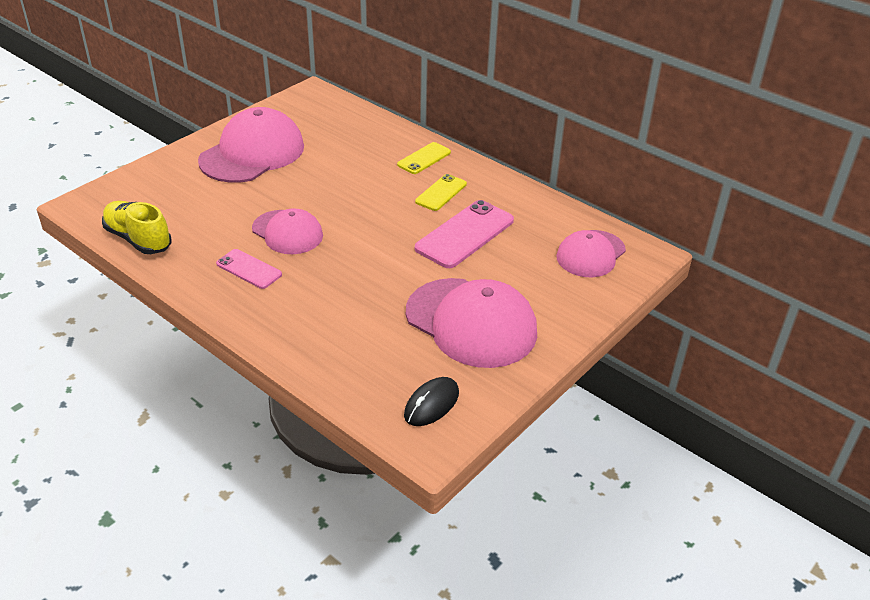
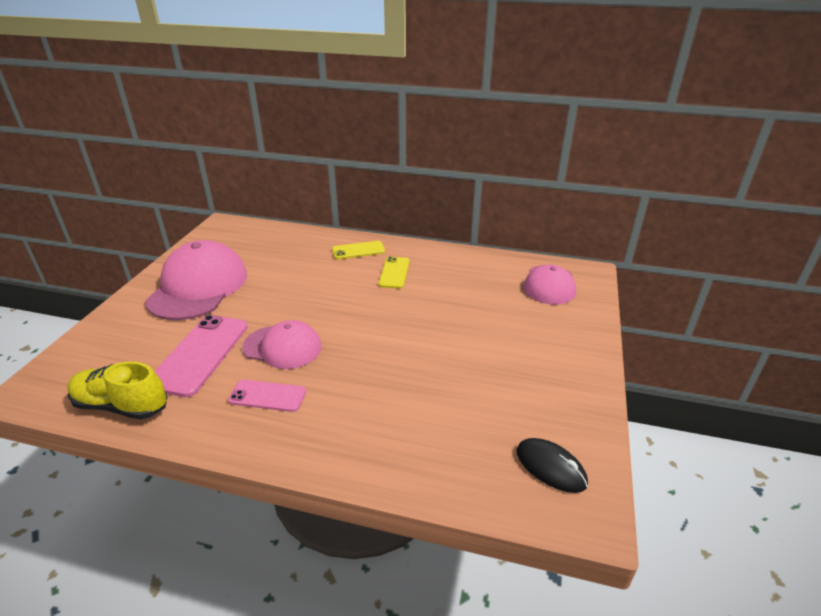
camera: 25 degrees left, 5 degrees down
(424, 158) = (358, 250): yellow phone -> yellow phone turned 60 degrees clockwise
(431, 404) = (550, 467): black mouse -> black mouse turned 60 degrees counterclockwise
(465, 234) = (442, 299): pink phone -> pink phone (200, 354)
(471, 323) = (513, 373): pink cap -> none

